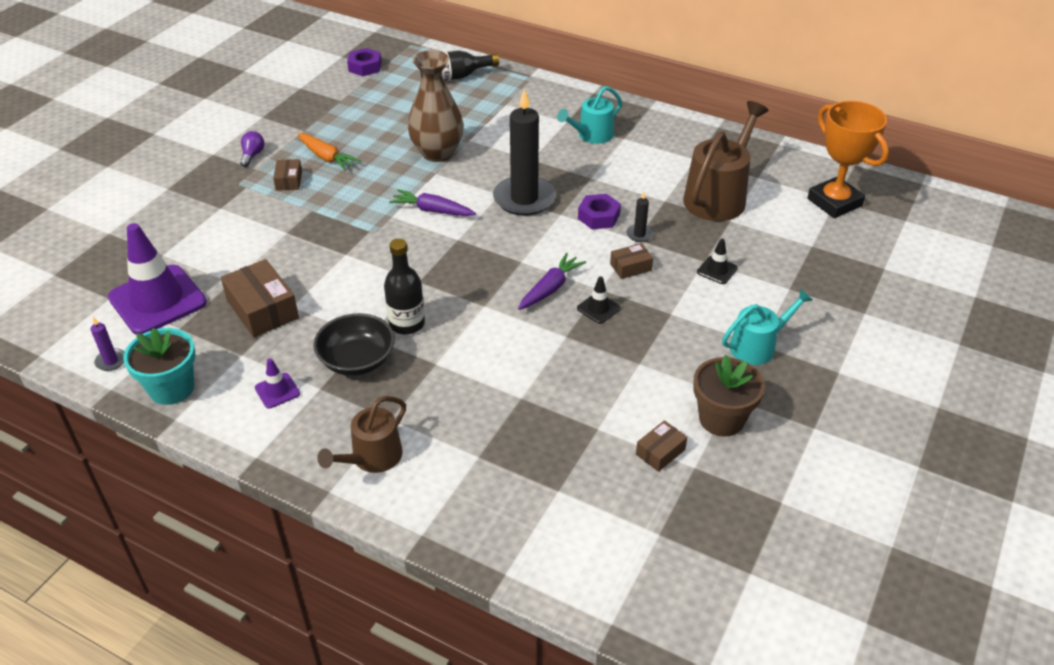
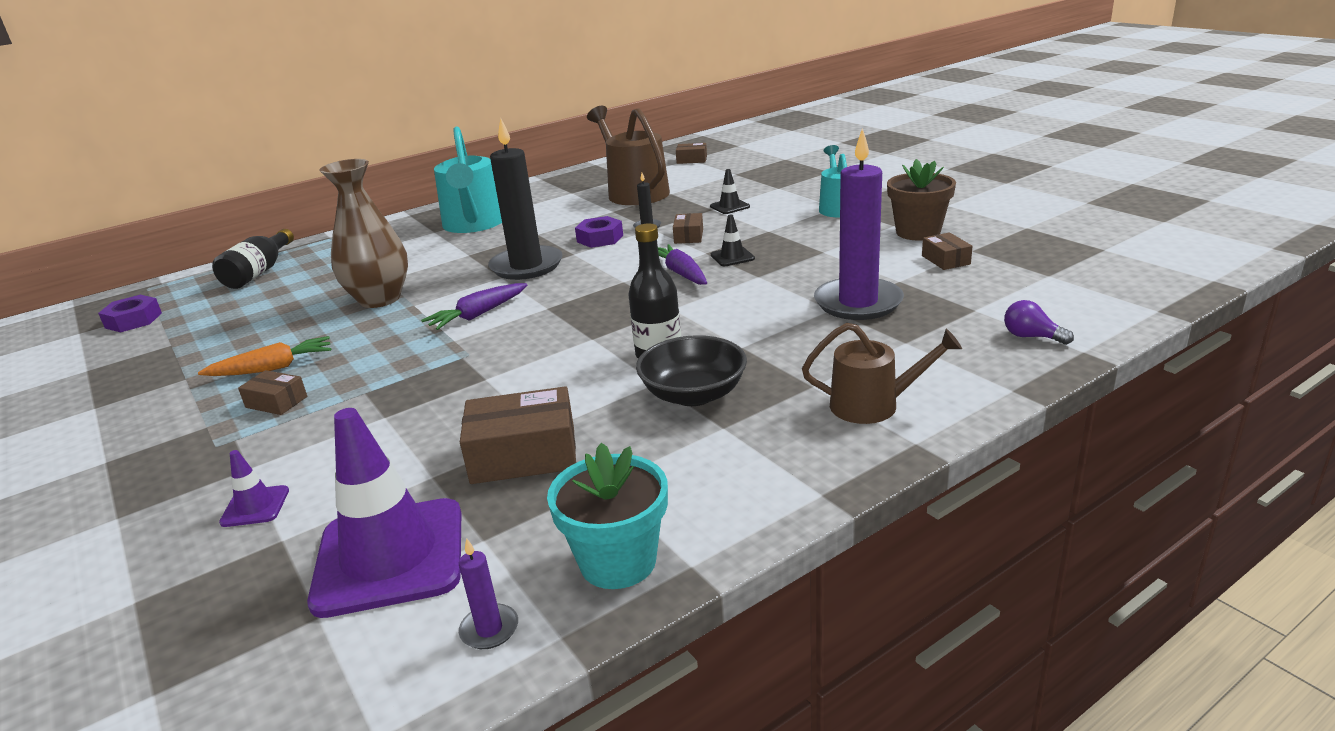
camera: 60 degrees left, 15 degrees down
(252, 155) = (170, 425): purple light bulb -> purple light bulb (1031, 337)
(277, 391) = (702, 461): purple traffic cone -> purple traffic cone (255, 506)
(372, 458) = (873, 405): brown watering can -> brown watering can turned 60 degrees counterclockwise
(539, 411) = (858, 303): none -> purple candle
(592, 135) = (474, 224): turquoise watering can -> turquoise watering can, size x1.62
(834, 202) = (692, 160): orange trophy -> brown box

